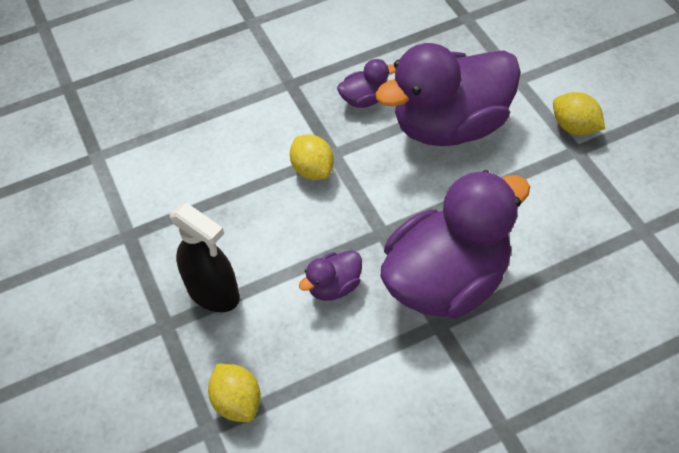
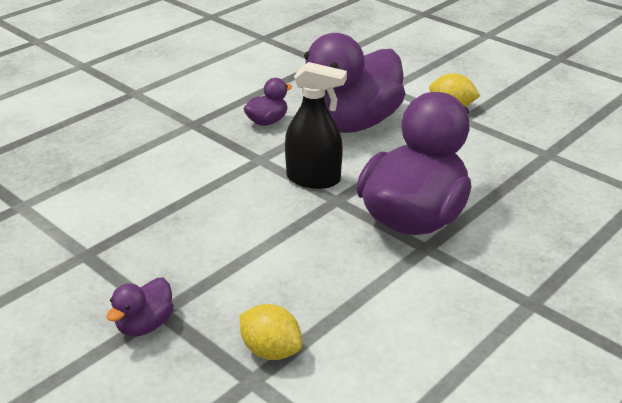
camera: 25 degrees left, 20 degrees down
(213, 293) = (199, 276): black spray bottle -> black spray bottle (313, 179)
(313, 170) = (247, 173): yellow lemon -> none
(334, 286) = (315, 244): purple duck -> purple duck (145, 325)

